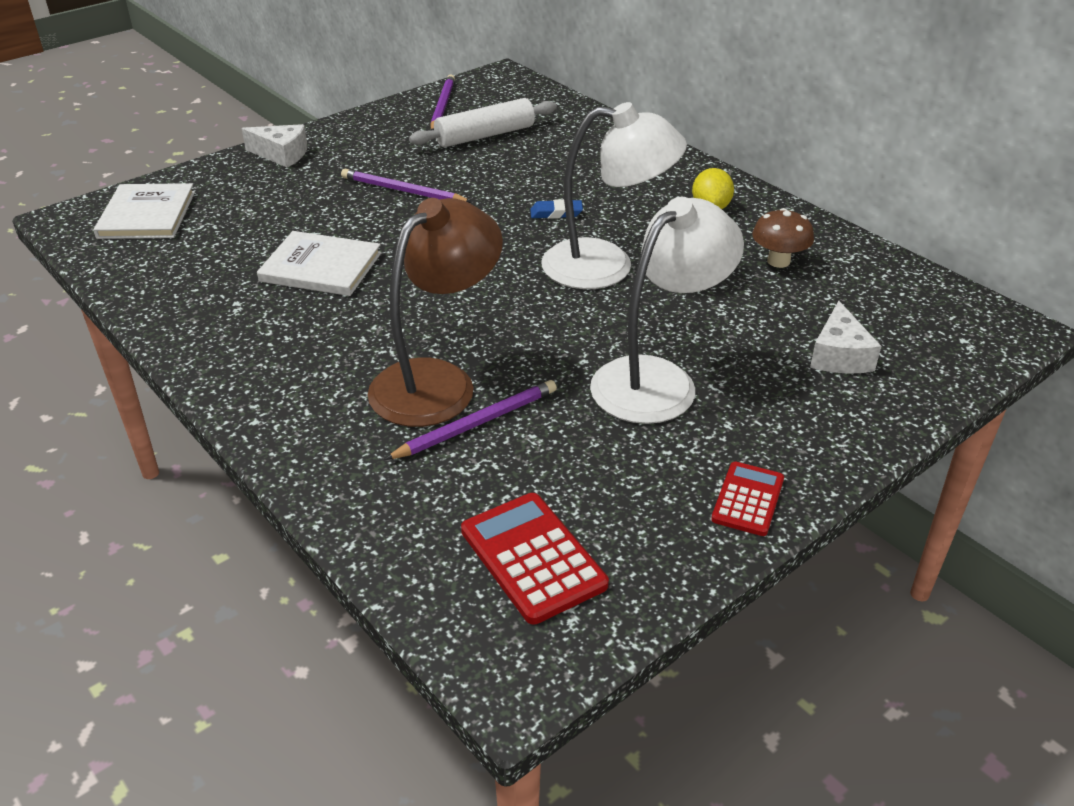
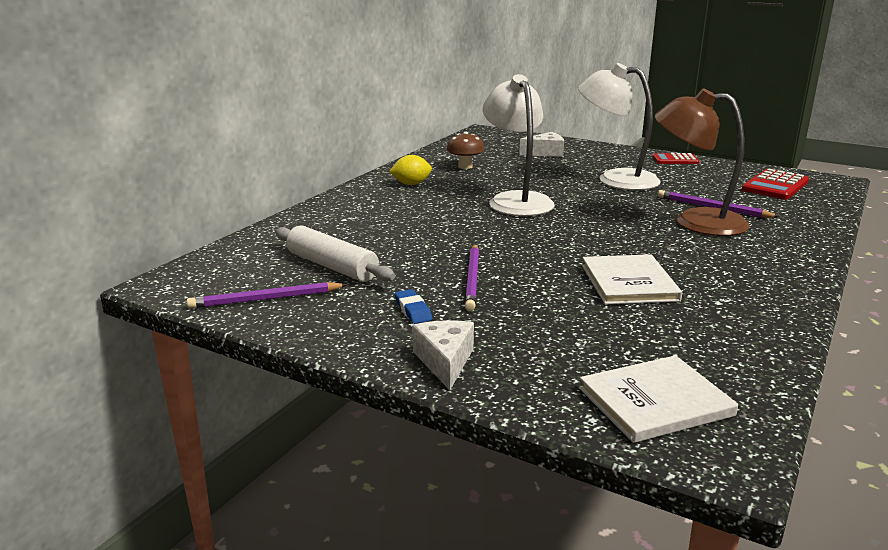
camera: 110 degrees left, 15 degrees down
(556, 213) = (459, 221): blue eraser -> blue eraser (413, 310)

